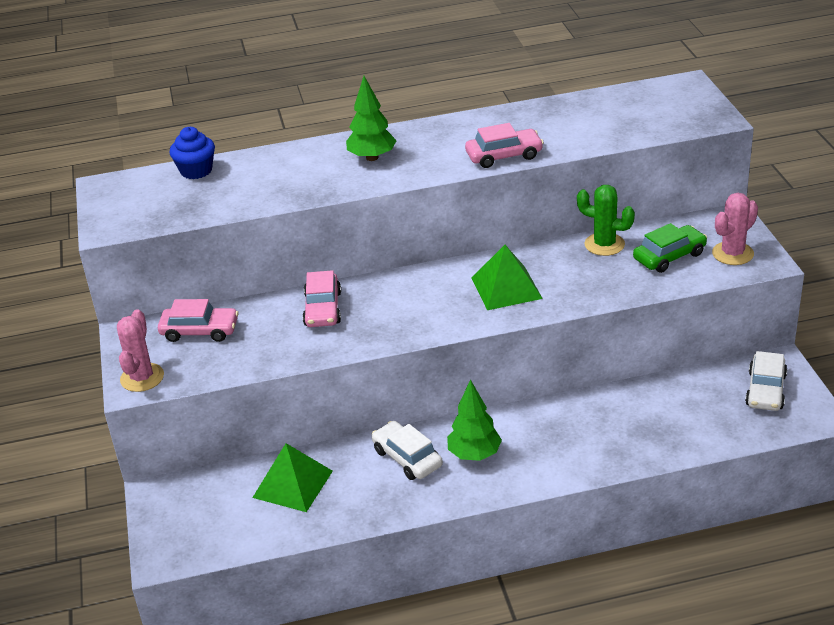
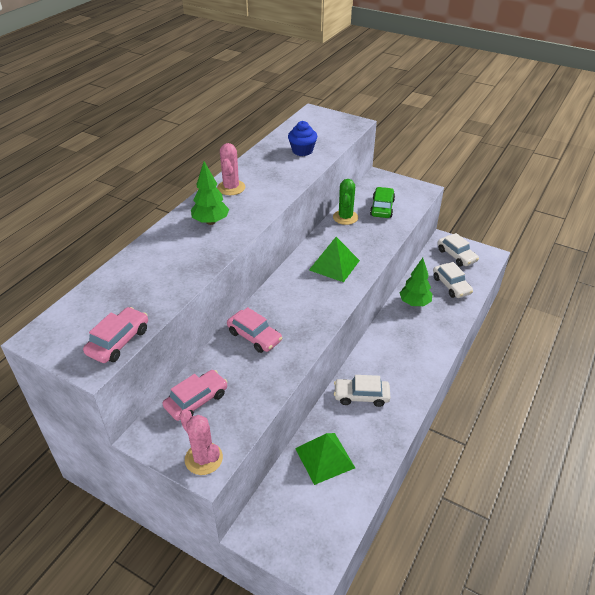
camera: 50 degrees left, 5 degrees up
(196, 171) = (99, 288): blue cupcake -> blue cupcake (302, 151)
(474, 454) = (389, 370): green tree -> green tree (414, 303)
(504, 156) = (285, 185): pink car -> pink car (119, 341)
(604, 244) = (345, 217): green cactus -> green cactus turned 60 degrees counterclockwise
(696, 419) = (451, 285): none -> white car
(732, 253) = (405, 192): pink cactus -> pink cactus (231, 188)

